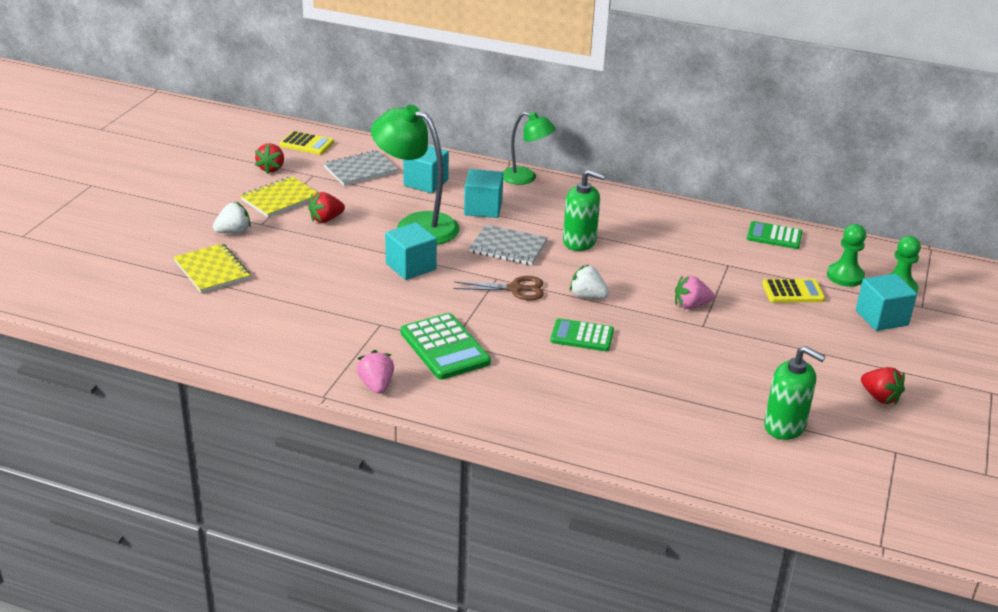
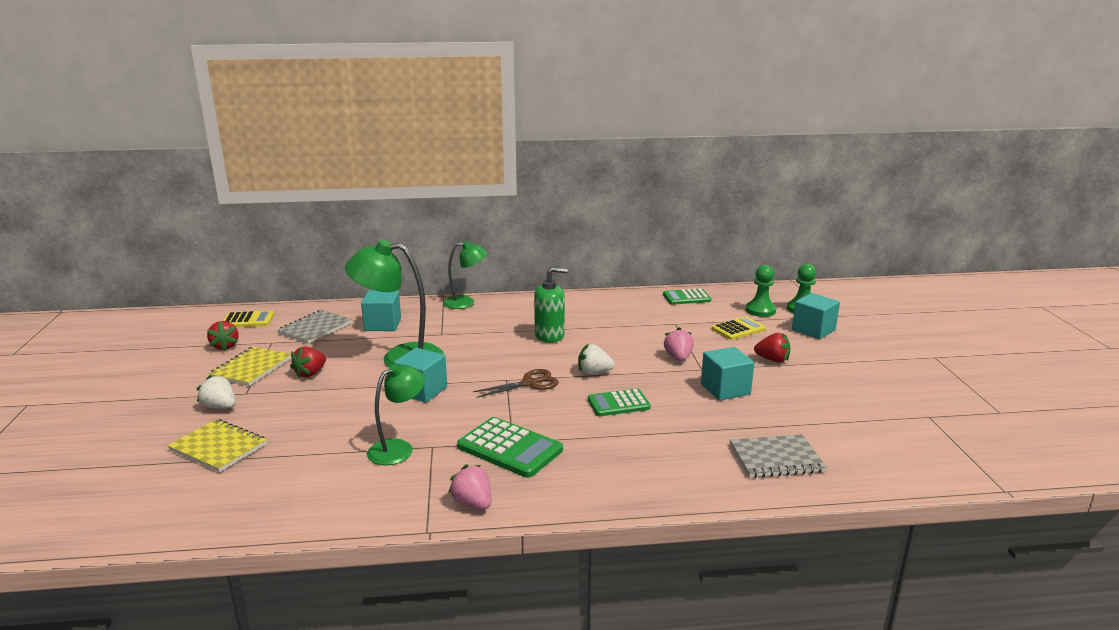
camera: 25 degrees left, 10 degrees down
(233, 232) = (220, 407): white strawberry -> white strawberry turned 90 degrees counterclockwise
(351, 317) = (398, 448): none -> green lamp
(483, 208) = (449, 331): turquoise cube -> turquoise cube (725, 389)
(508, 247) = (495, 354): grey notebook -> grey notebook (776, 458)
(691, 305) = (678, 357): pink strawberry -> pink strawberry turned 120 degrees clockwise
(784, 426) = (837, 423): green soap dispenser -> none
(880, 397) = (874, 382): red strawberry -> red strawberry (772, 360)

